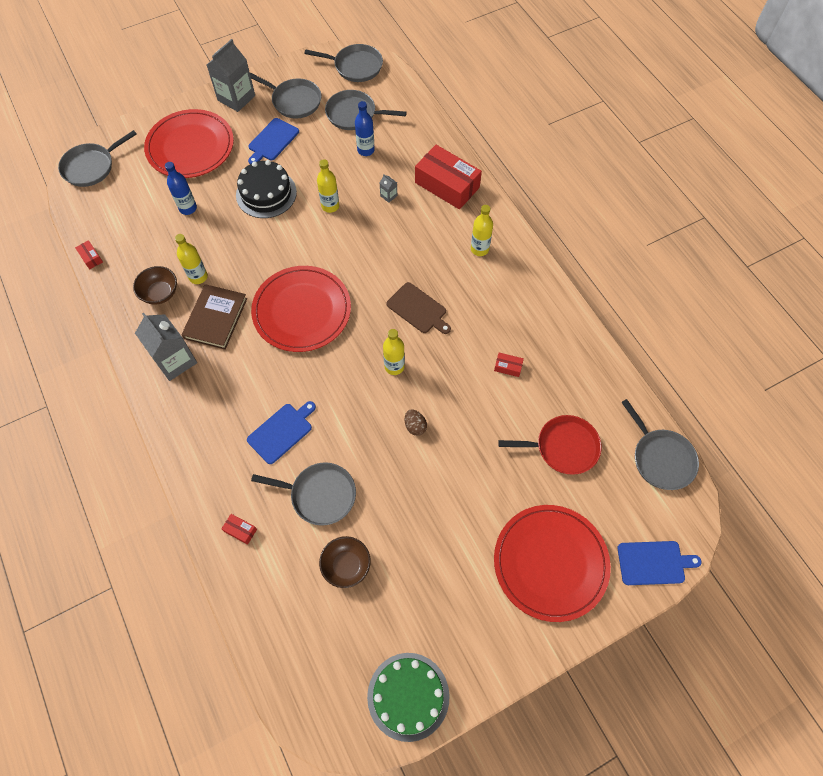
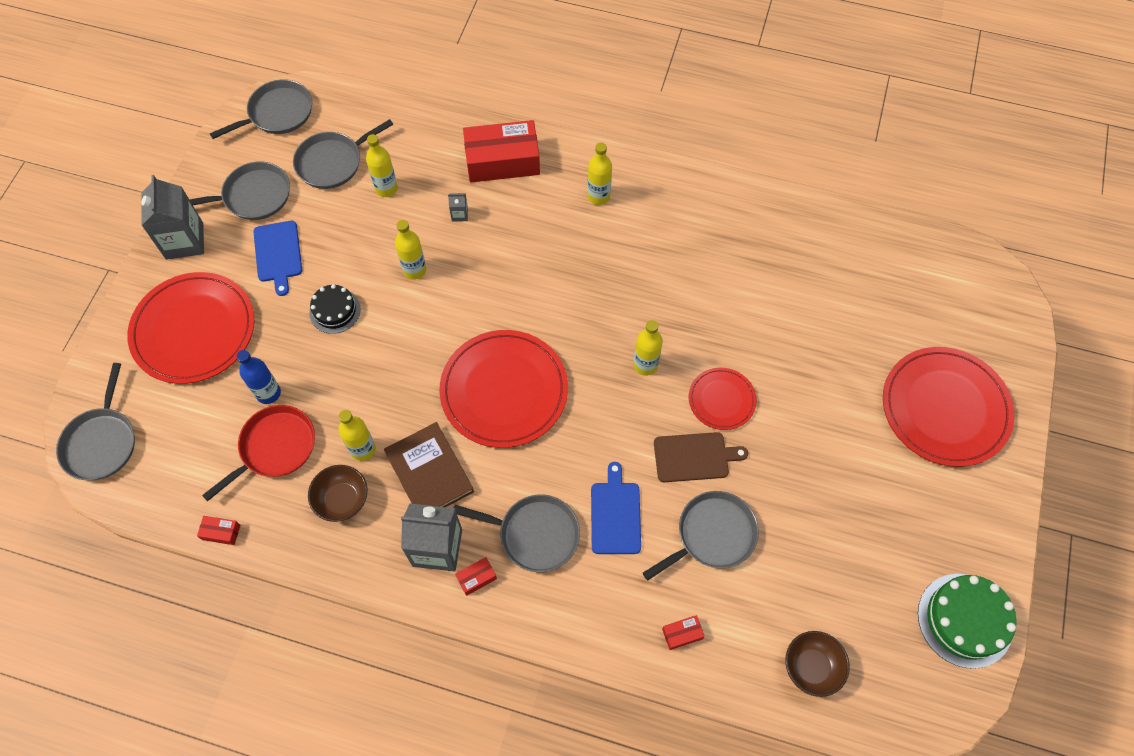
camera: 45 degrees left, 0 degrees up
(266, 193) = (335, 311): black cake -> black cake, size x0.62
(346, 565) = (802, 570): brown bowl -> brown bowl (811, 667)
(366, 150) = (386, 188): blue bottle -> yellow bottle
(415, 426) = (721, 400): brown egg -> red plate
(418, 309) = (607, 296): brown cutting board -> brown cutting board (694, 457)
(508, 367) = (737, 279): red box -> red box (476, 578)
(563, 447) = (852, 306): red pan -> red pan (275, 447)
(653, 562) = (1011, 335): blue cutting board -> none
(661, 458) = (929, 249): grey pan -> grey pan (535, 534)

